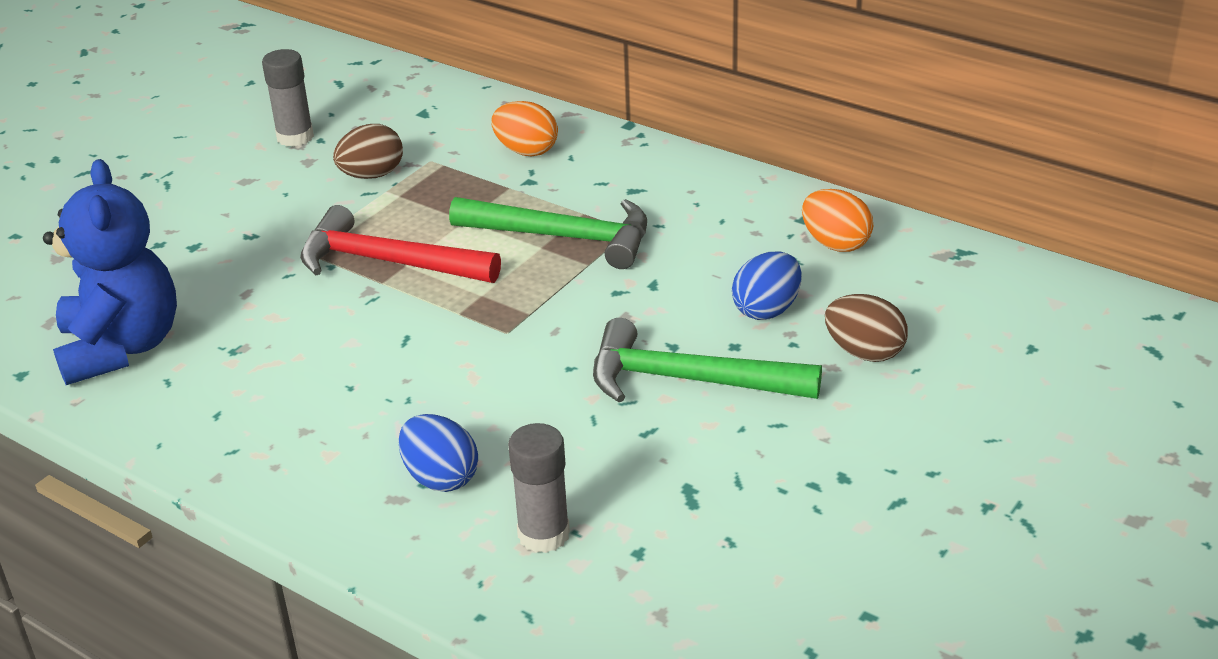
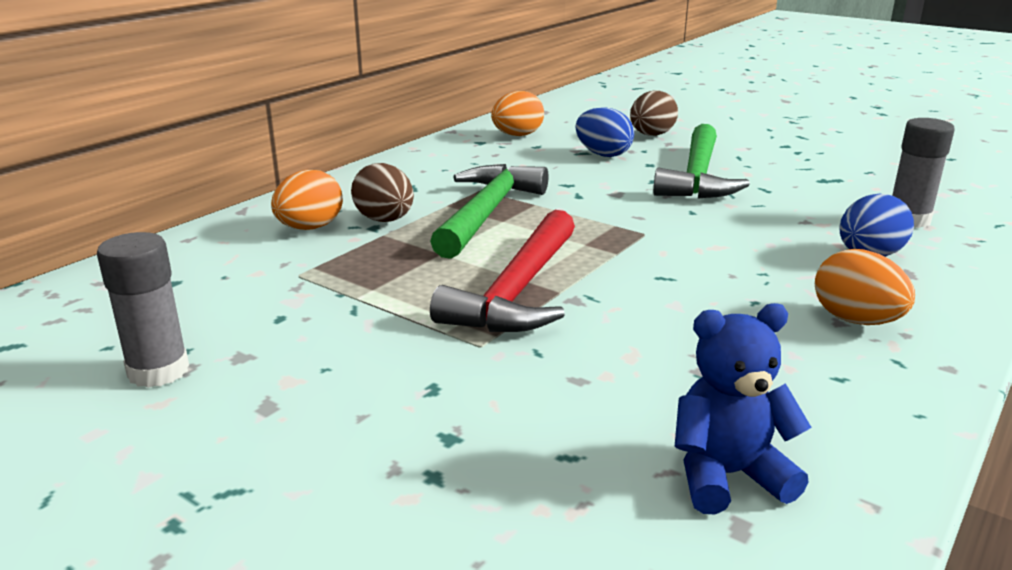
camera: 90 degrees left, 10 degrees down
(121, 348) = (727, 475): blue teddy bear -> blue teddy bear, size x0.60
(303, 440) = (856, 321): none -> orange egg
(372, 175) = (312, 308): brown egg -> brown egg (385, 220)

